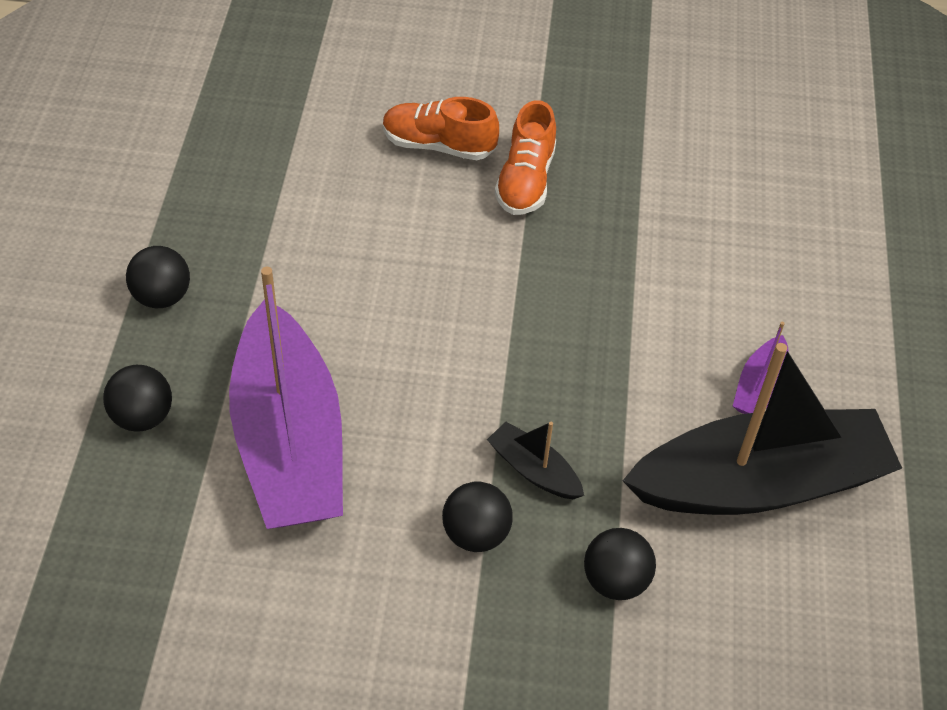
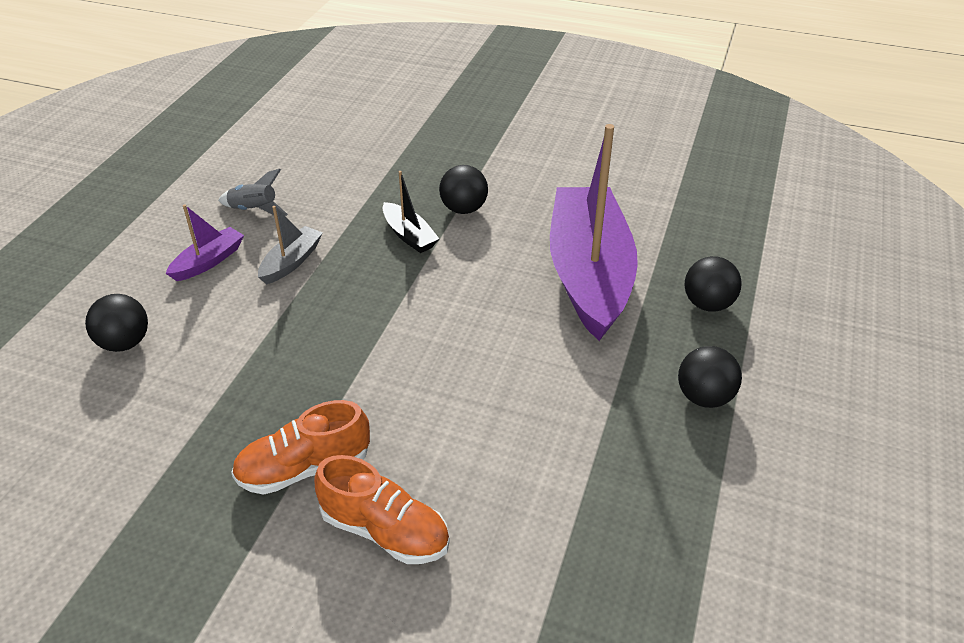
camera: 165 degrees left, 10 degrees down
(525, 180) = (304, 468): orange shoe -> orange shoe turned 135 degrees counterclockwise
(615, 580) = (382, 178): black ball -> black ball (125, 343)
(660, 402) = (291, 262): none -> grey boat
(760, 483) = (254, 210): black boat -> grey rocket

